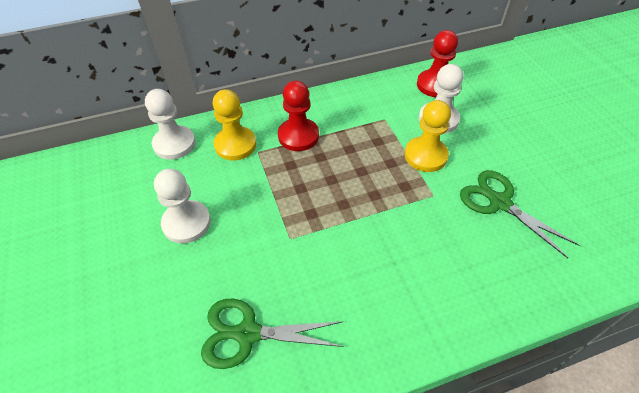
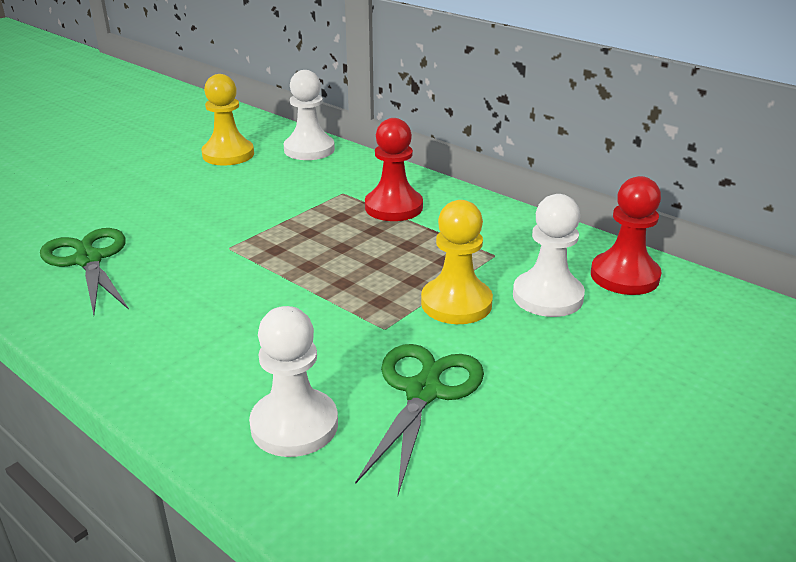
camera: 60 degrees right, 20 degrees down
(186, 223) = (208, 188): white pawn -> white pawn (294, 425)
(235, 145) = (340, 178): yellow pawn -> yellow pawn (228, 154)

